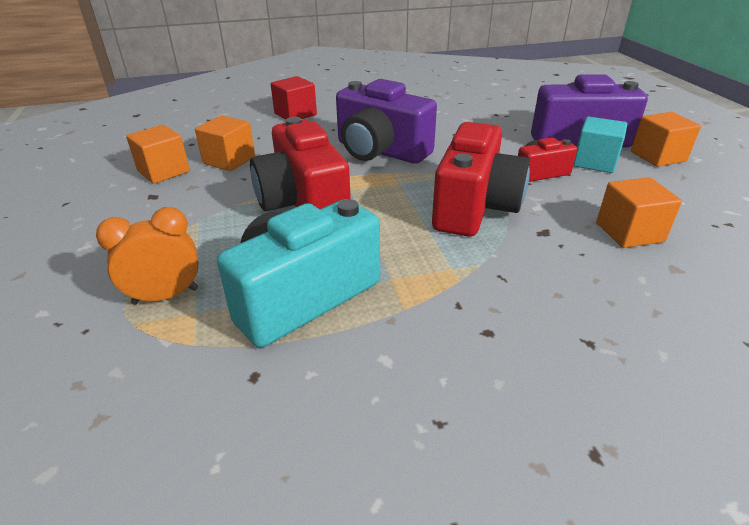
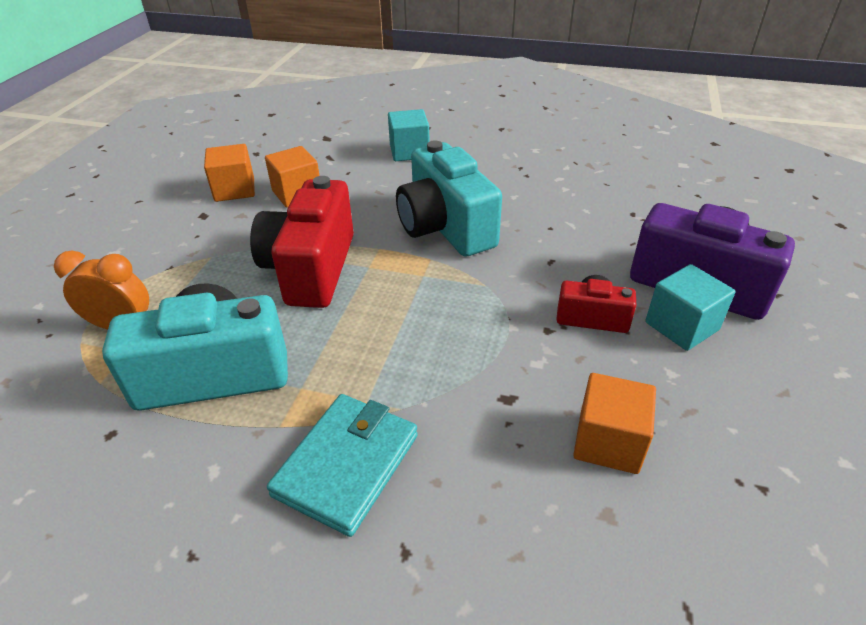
camera: 30 degrees right, 5 degrees up
(295, 114) = (409, 152): red cube -> turquoise cube
(380, 151) = (445, 227): purple camera -> turquoise camera
(474, 207) = (467, 336): red camera -> none
(486, 311) = (347, 465): none -> turquoise wallet
(658, 156) = (784, 348): orange cube -> none

